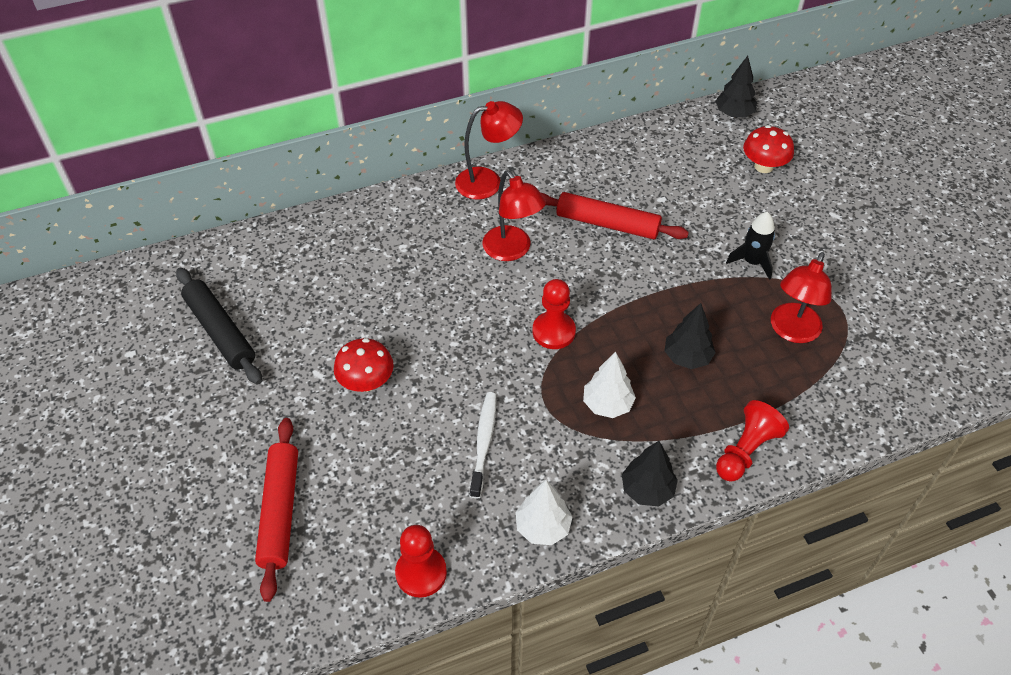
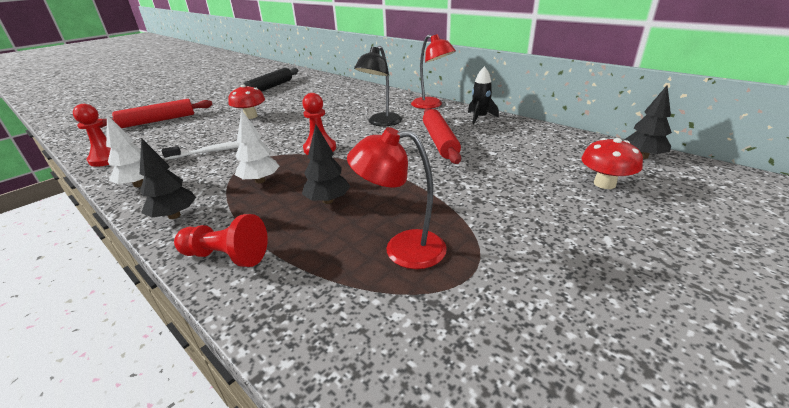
camera: 65 degrees right, 20 degrees down
(512, 250) = (381, 123): red lamp -> black lamp
(752, 262) = (472, 205): black rocket -> black rocket (480, 118)

